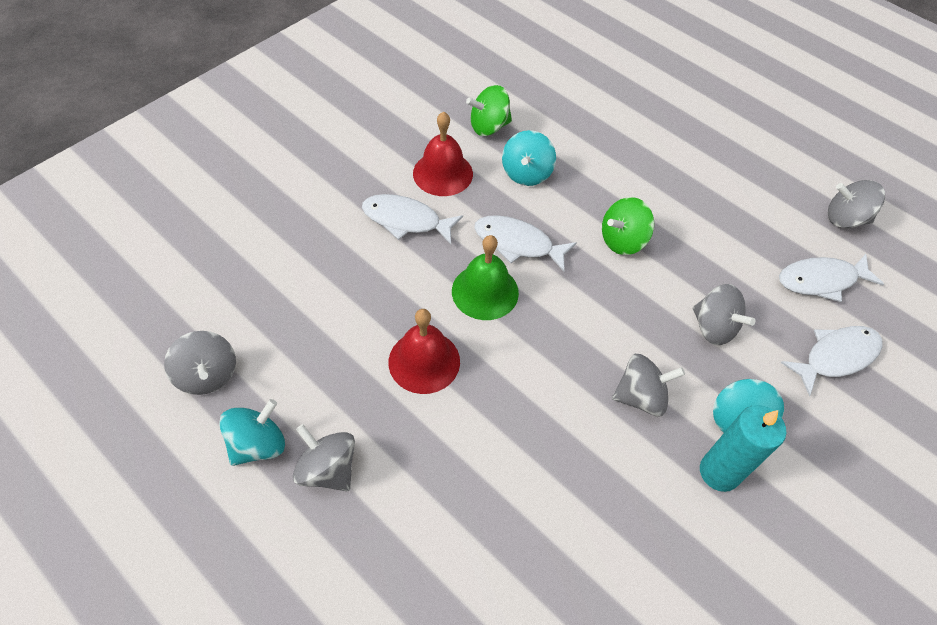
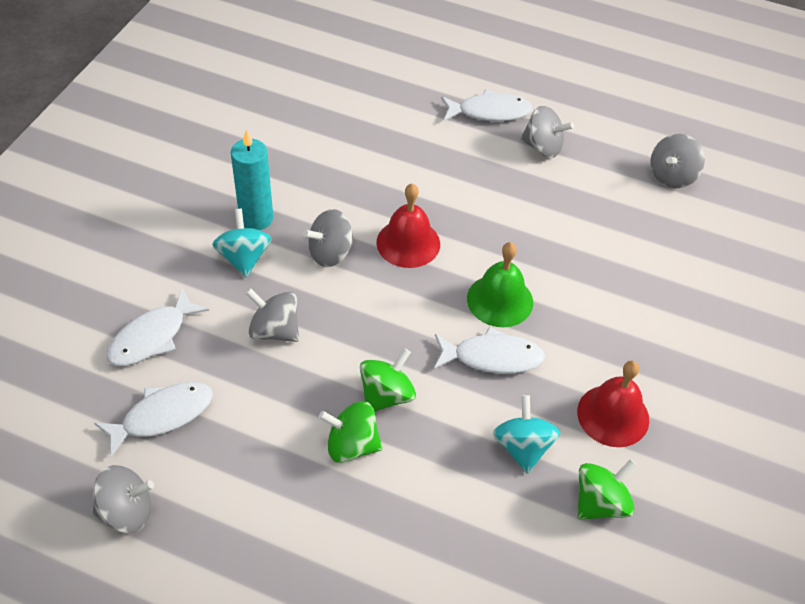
camera: 160 degrees right, 5 degrees down
(208, 375) = (672, 176): grey spinning top -> grey spinning top turned 90 degrees counterclockwise
(258, 444) = (600, 148): turquoise spinning top -> none
(406, 220) = (614, 347): white fish -> white fish (489, 112)
(424, 361) = (519, 229): red bell -> red bell (408, 243)
(662, 213) = (352, 445): none -> green spinning top

